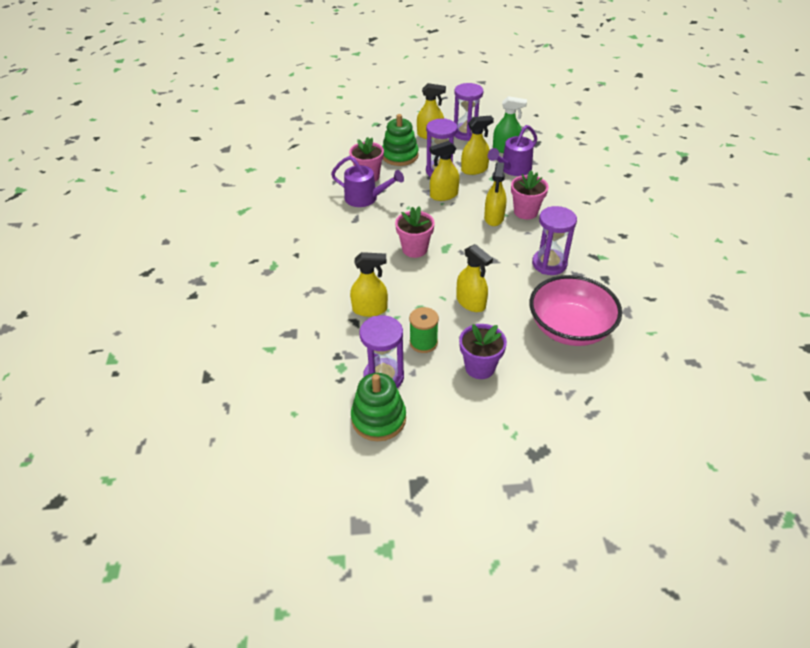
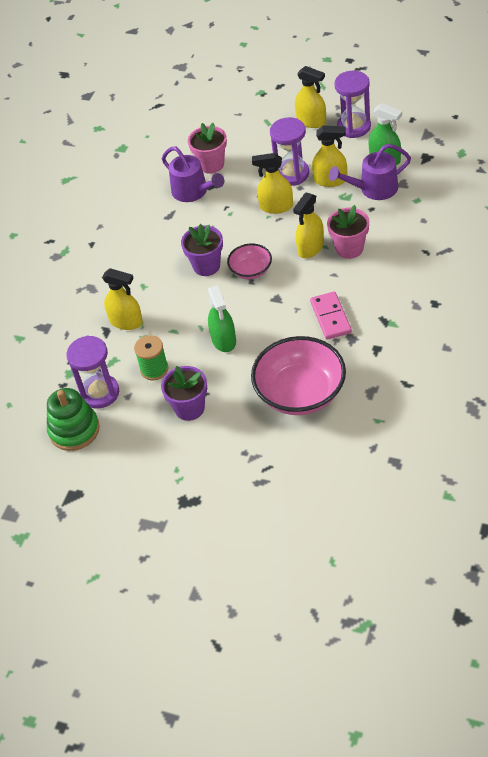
camera: 30 degrees right, 5 degrees up
(400, 156) = (261, 143): green stacking toy -> none
(414, 249) = (206, 266): pink flower pot -> purple flower pot
(456, 244) = (251, 270): none -> pink bowl
(471, 302) = (224, 340): yellow spray bottle -> green spray bottle
(549, 264) = (330, 317): purple hourglass -> pink domino

